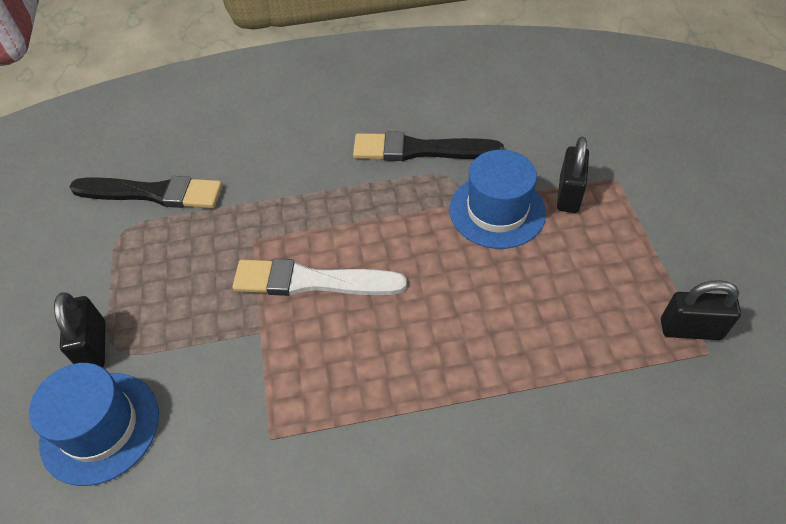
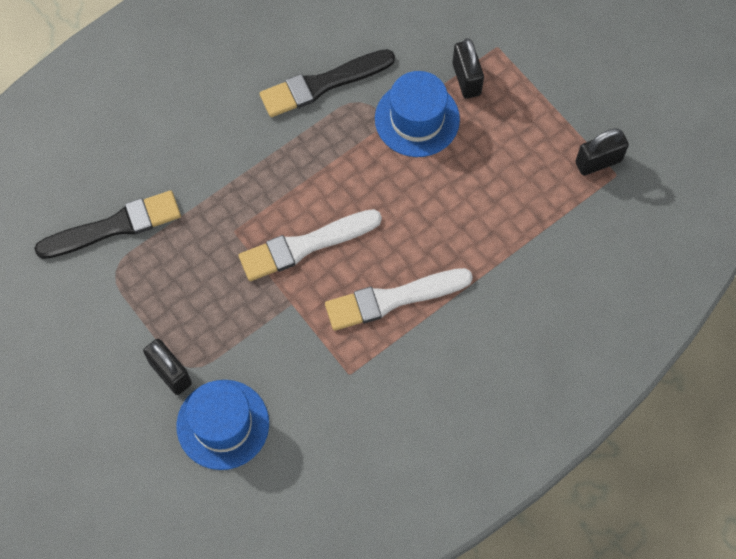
camera: 30 degrees left, 15 degrees up
(370, 376) = (393, 299): none -> white brush

